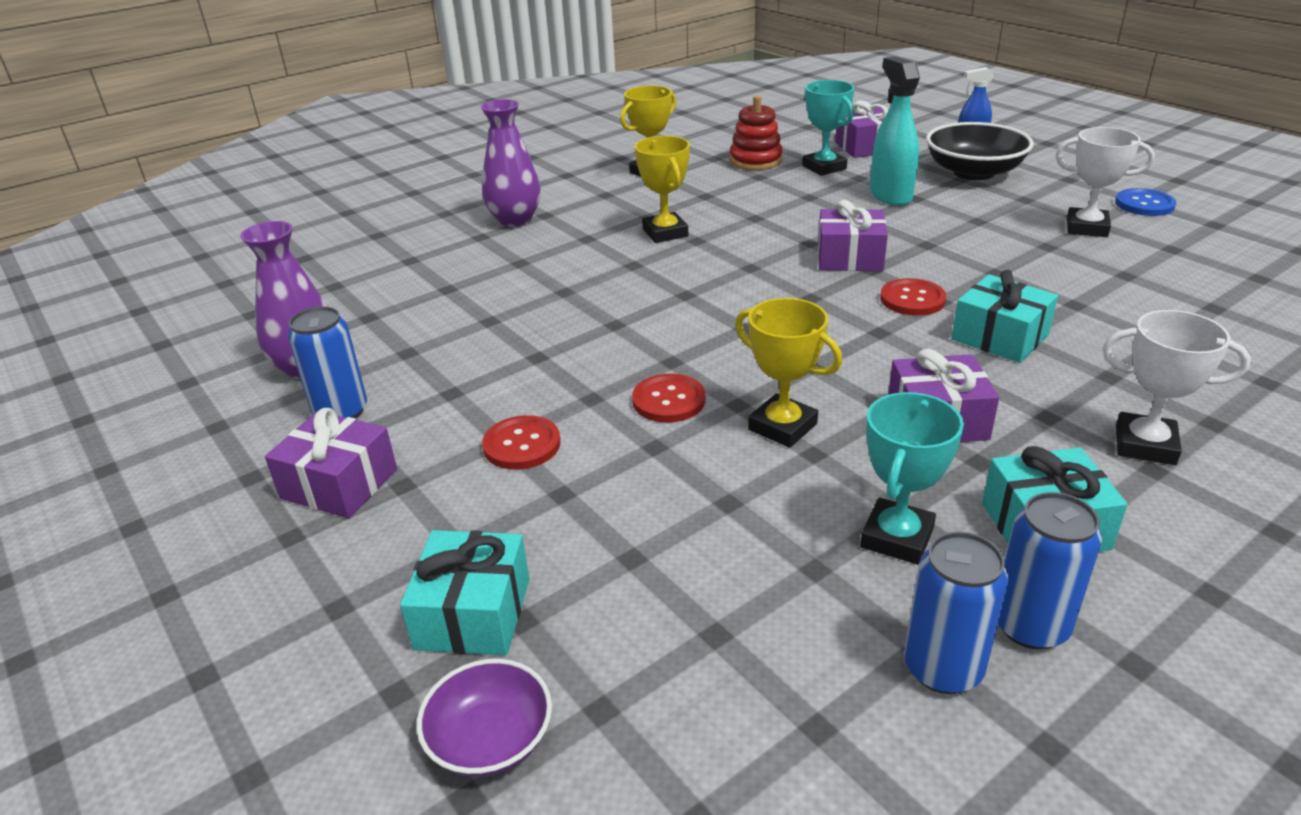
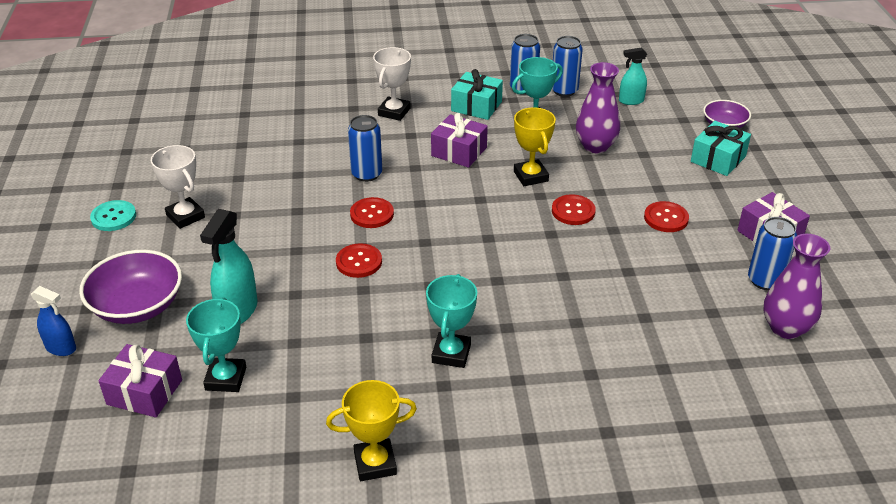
camera: 150 degrees left, 5 degrees up
(515, 220) = (562, 444): purple vase -> purple vase (595, 146)
(665, 233) = (451, 353): yellow trophy -> turquoise trophy
(755, 161) = (263, 427): red stacking toy -> none
(765, 715) = (631, 101): none -> turquoise spray bottle
(849, 257) = (359, 262): purple gift -> red button
(973, 172) = (137, 306): black bowl -> purple bowl
(1000, 337) = (367, 174): turquoise gift -> blue can
(1144, 204) = (113, 217): blue button -> turquoise button
(1145, 445) = (394, 112): white trophy -> white trophy turned 60 degrees clockwise

